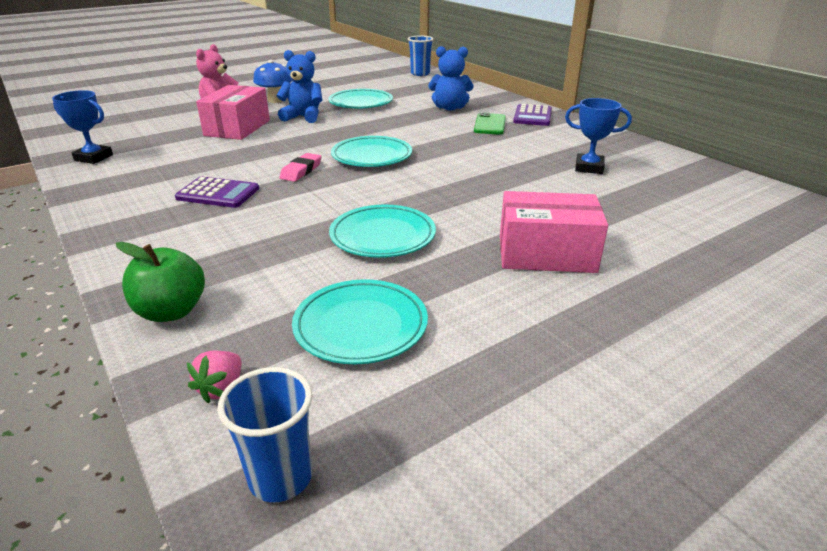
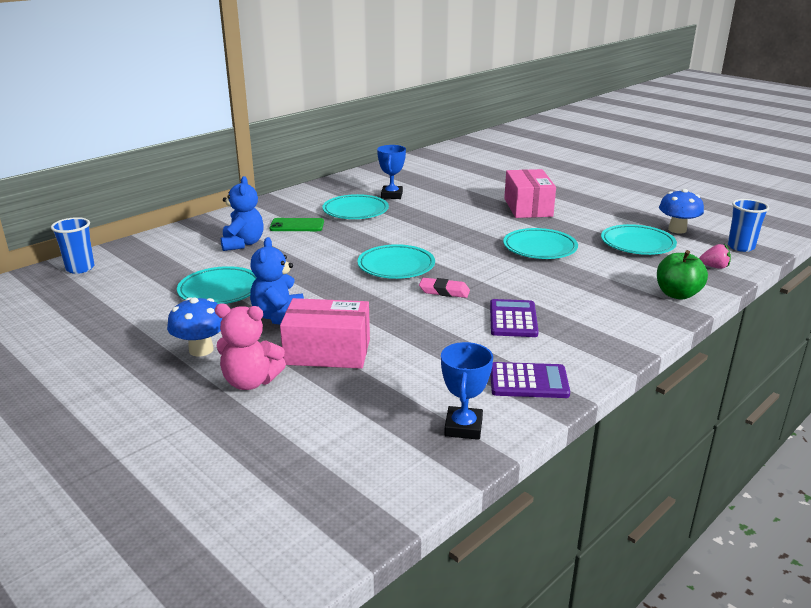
camera: 100 degrees left, 5 degrees down
(410, 403) = (677, 230): none -> blue mushroom
(530, 148) = (355, 211): none -> turquoise plate
(532, 116) = (270, 210): purple calculator -> purple calculator (528, 381)

